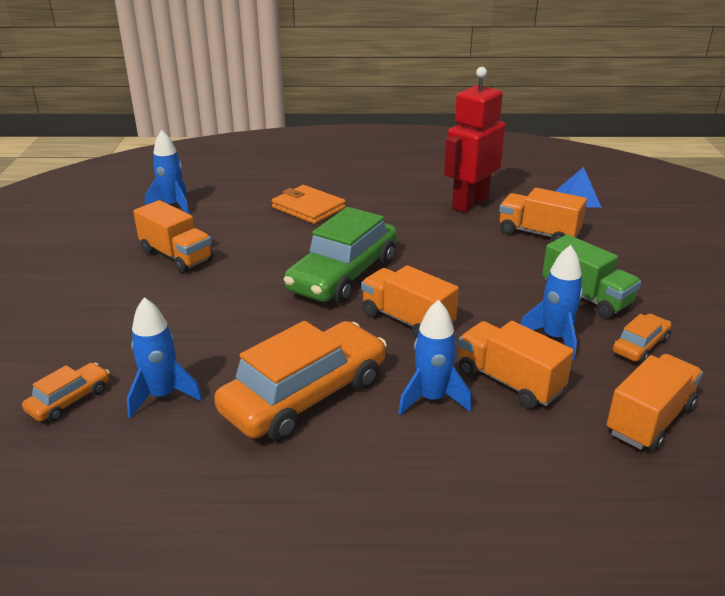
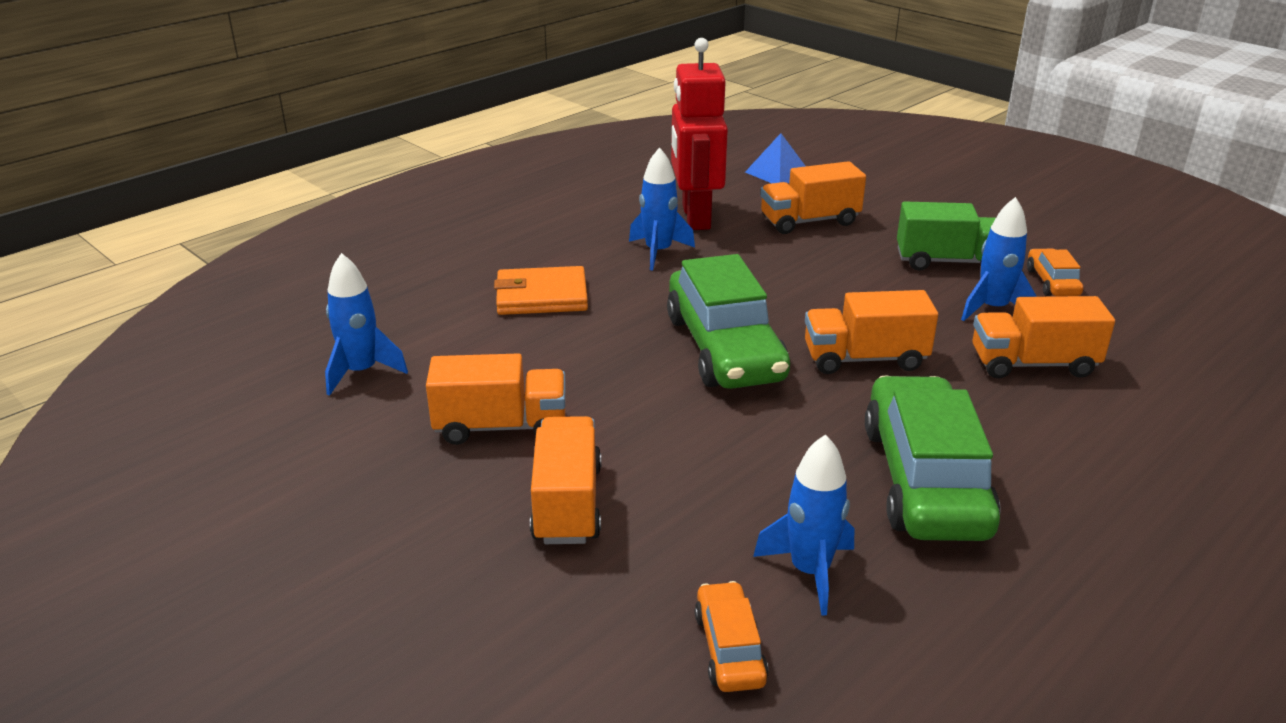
camera: 45 degrees left, 0 degrees up
(305, 396) = (924, 479): orange car -> green car
(432, 399) = (1014, 414): blue rocket -> blue rocket (658, 252)
(649, 420) = (1157, 336): orange truck -> orange truck (567, 504)

